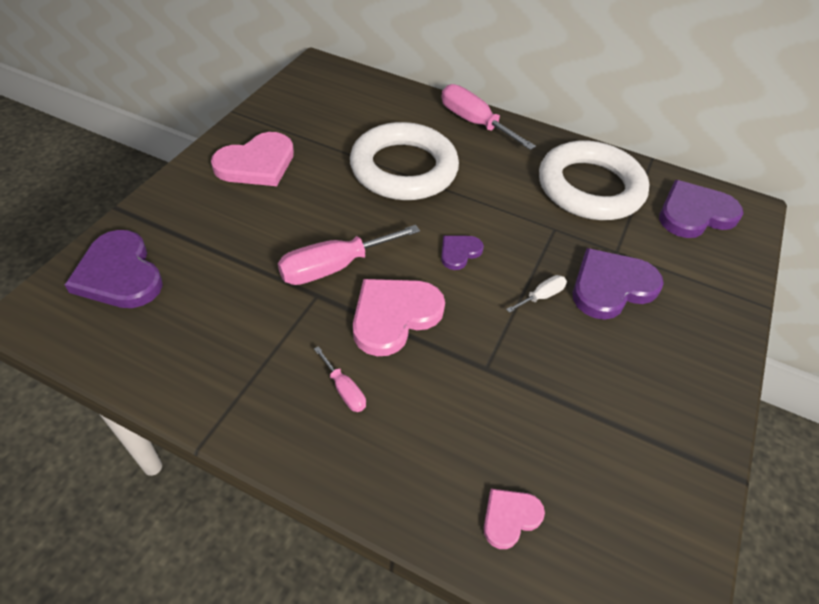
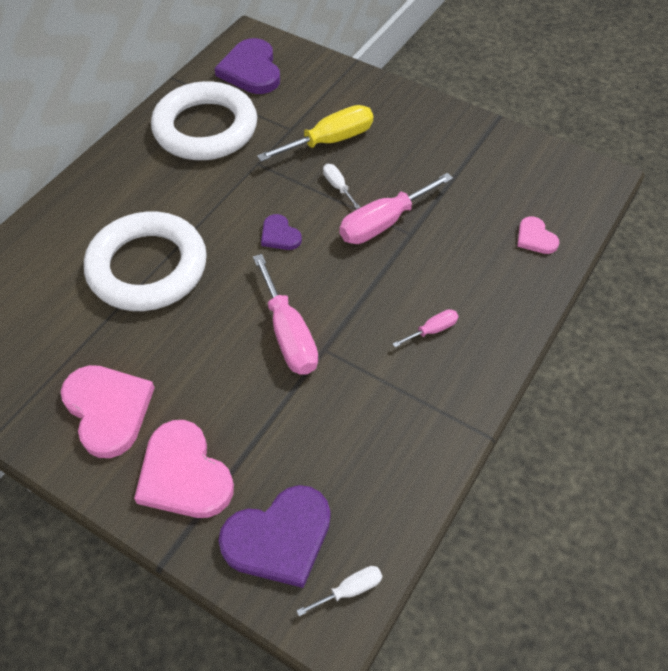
camera: 80 degrees left, 5 degrees up
(57, 325) = (350, 590): none -> white screwdriver
(394, 316) = (353, 290): pink heart -> pink heart (184, 474)
(474, 123) = (81, 198): pink screwdriver -> pink screwdriver (383, 223)
(611, 286) = (330, 141): purple heart -> yellow screwdriver

